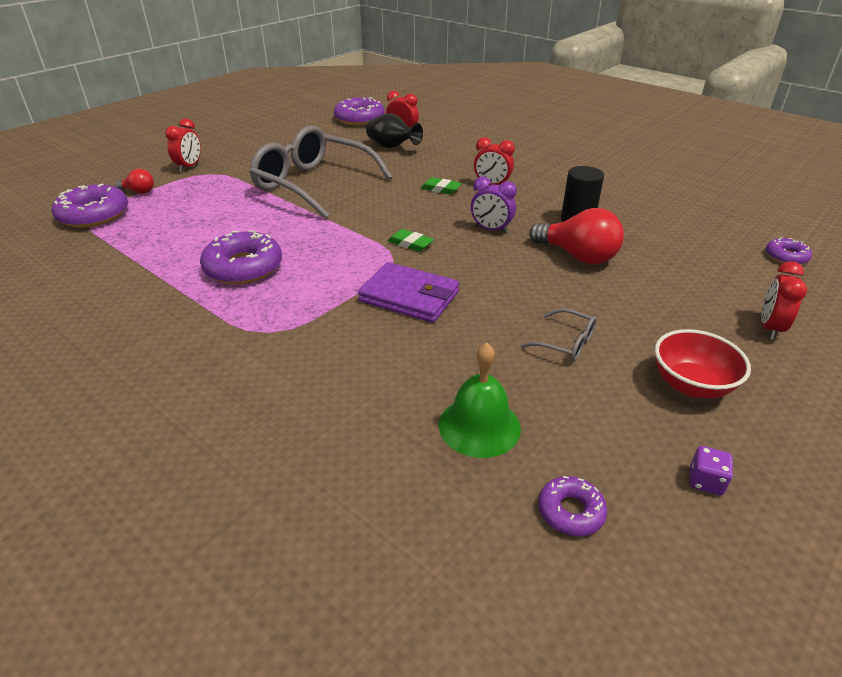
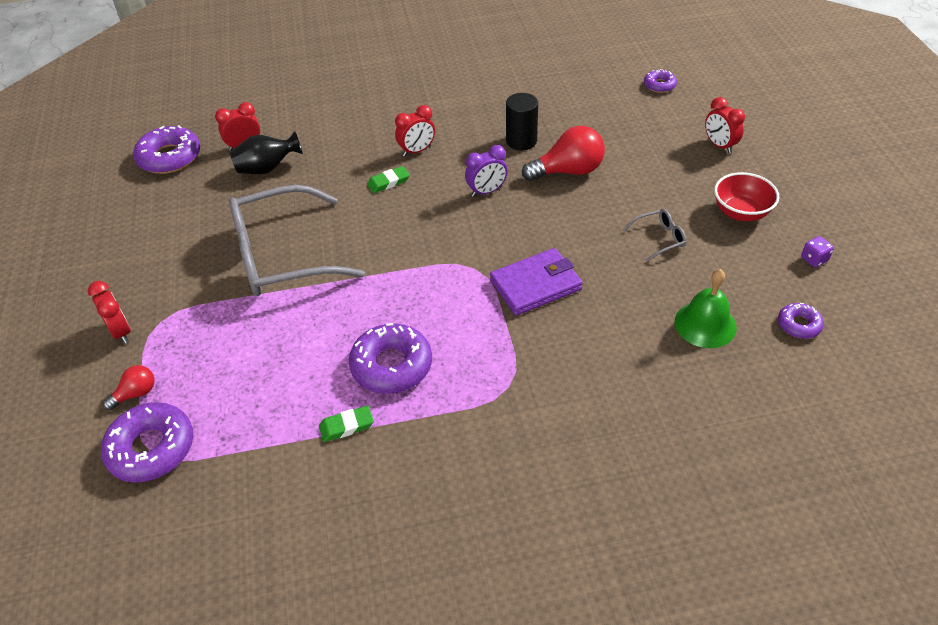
camera: 50 degrees left, 10 degrees up
(410, 243) = (460, 246): green eraser -> green eraser (346, 426)

